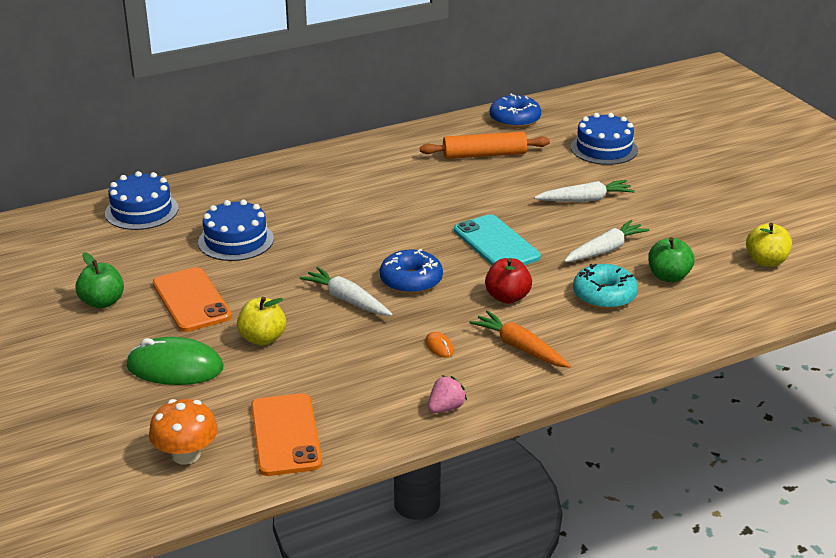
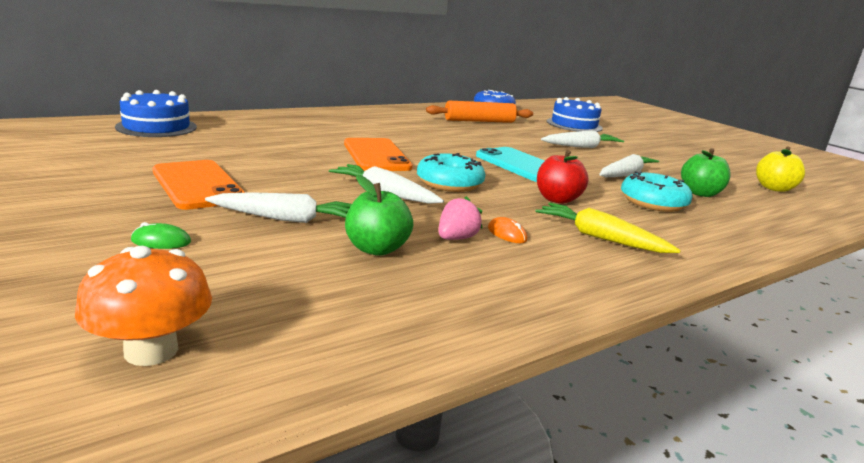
camera: 10 degrees left, 10 degrees down
(102, 302) = (82, 181): green apple -> green apple (376, 249)
(175, 367) = (161, 241): green mouse -> green mouse, size x0.42
(236, 240) = (255, 149): blue cake -> none
(262, 338) = (286, 219): yellow apple -> white carrot
(285, 435) = (326, 322): orange phone -> orange phone (376, 155)
(411, 281) = (449, 183): blue donut -> turquoise donut
(446, 408) = (549, 293): pink strawberry -> pink strawberry (456, 238)
(520, 348) = (600, 238): orange carrot -> yellow carrot

